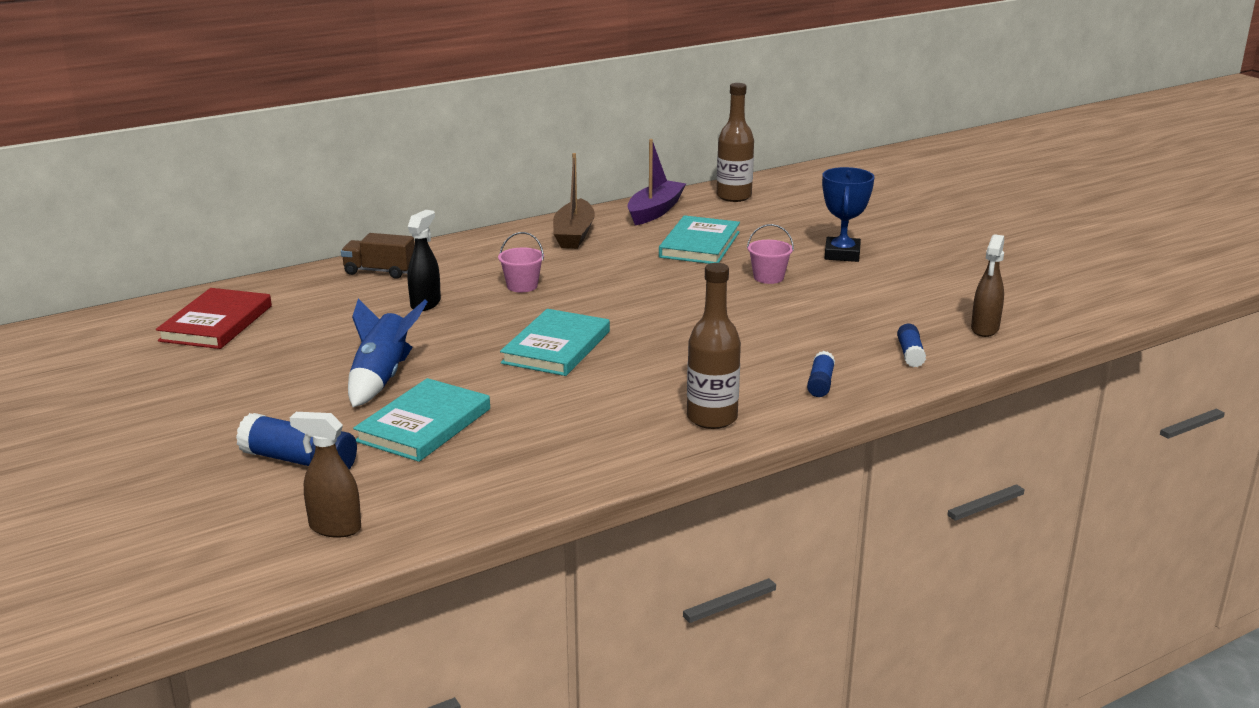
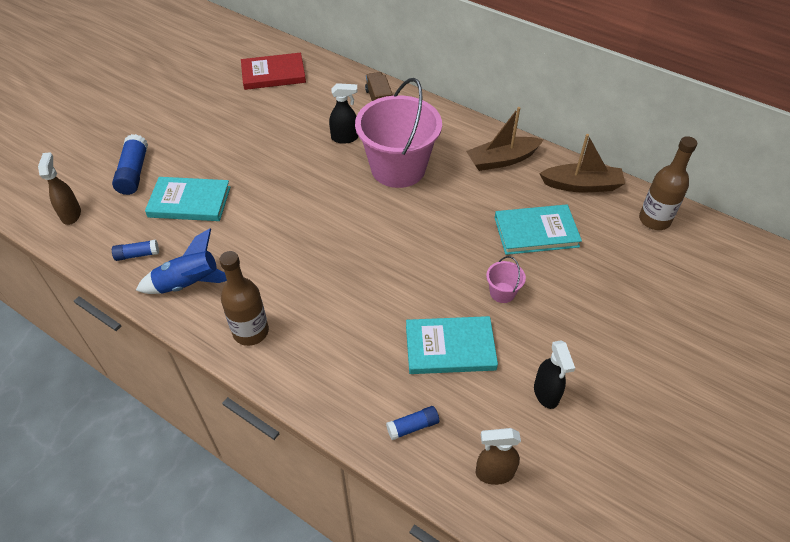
camera: 65 degrees right, 25 degrees up
(382, 378) = (238, 162): blue rocket -> blue rocket (189, 284)
(522, 286) = (398, 168): pink bucket -> pink bucket, size x2.50
(556, 347) = (316, 219): turquoise book -> turquoise book (450, 347)
(655, 211) = (582, 185): purple boat -> brown boat
(820, 383) = (331, 379): blue glue stick -> blue glue stick (137, 255)
(842, 254) = (585, 327): blue trophy -> none
(909, 288) = (546, 394): none -> black spray bottle

